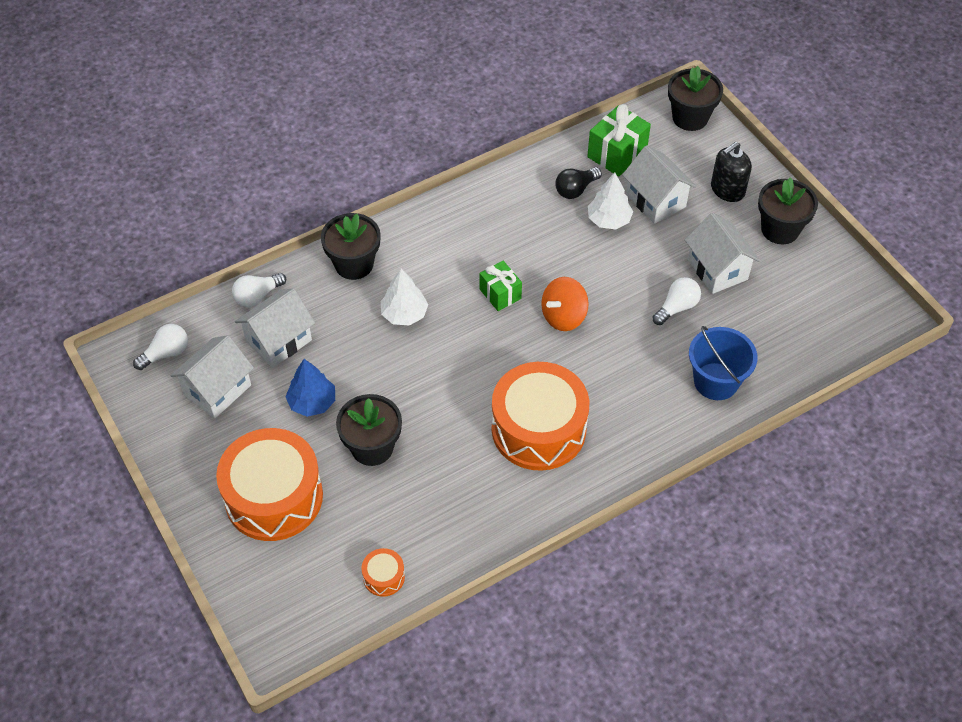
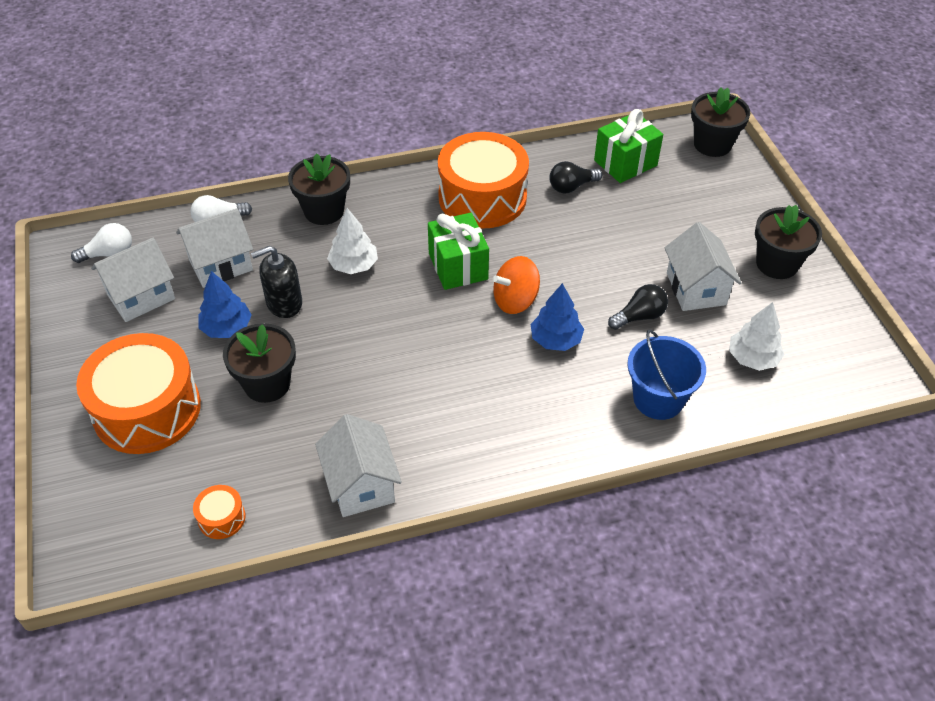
camera: 15 degrees right, 5 degrees down
(500, 294) = (458, 266): green gift -> green gift, size x1.51
(538, 429) = (447, 405): orange drum -> orange drum (482, 197)
(608, 220) = (595, 220): white tree -> white tree (752, 358)
(611, 346) = (556, 340): none -> blue tree
(655, 201) = (651, 212): white house -> white house (360, 484)
(677, 307) = (639, 316): white light bulb -> black light bulb
(727, 190) = (731, 216): black soap dispenser -> black soap dispenser (284, 303)

